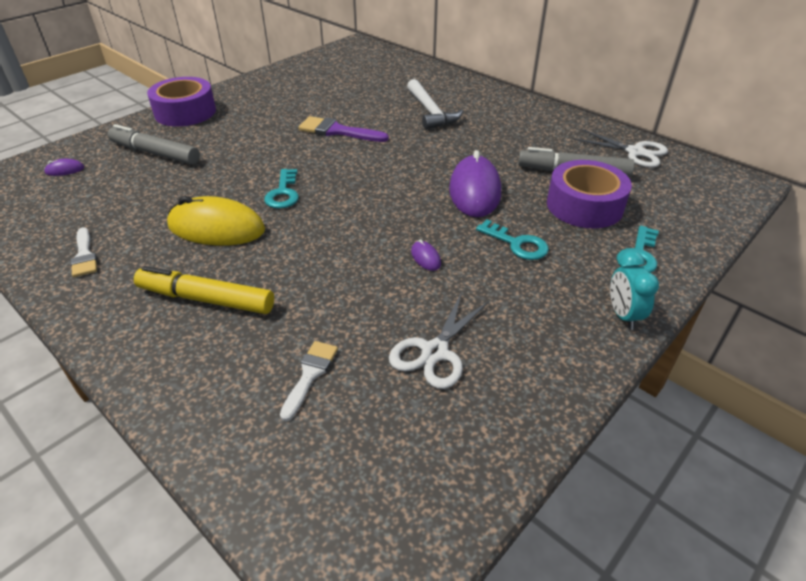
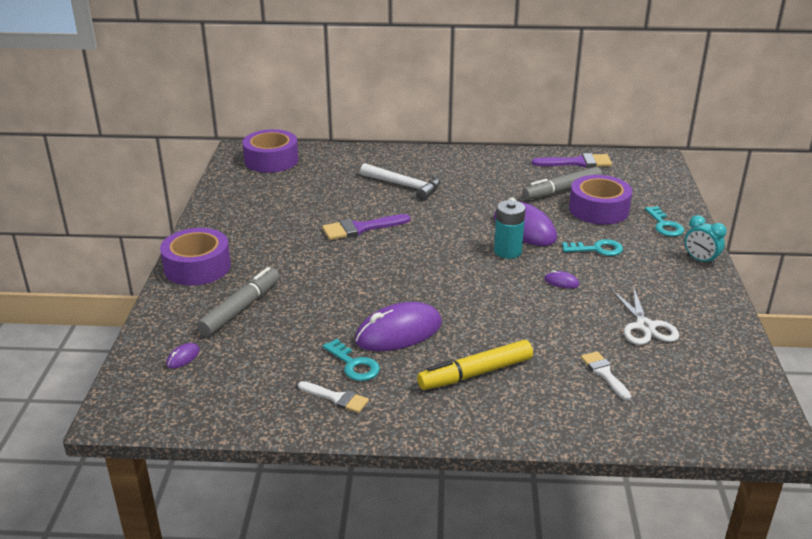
camera: 40 degrees left, 10 degrees down
(155, 153) = (240, 309): grey marker -> grey marker turned 135 degrees clockwise
(216, 228) = (398, 332): yellow mouse -> purple mouse
(283, 193) = (402, 288): turquoise key -> turquoise key (354, 365)
(363, 57) = (271, 160): none -> purple tape
(424, 204) = (507, 251): none -> turquoise battery
(635, 152) = (577, 163): white scissors -> purple brush

